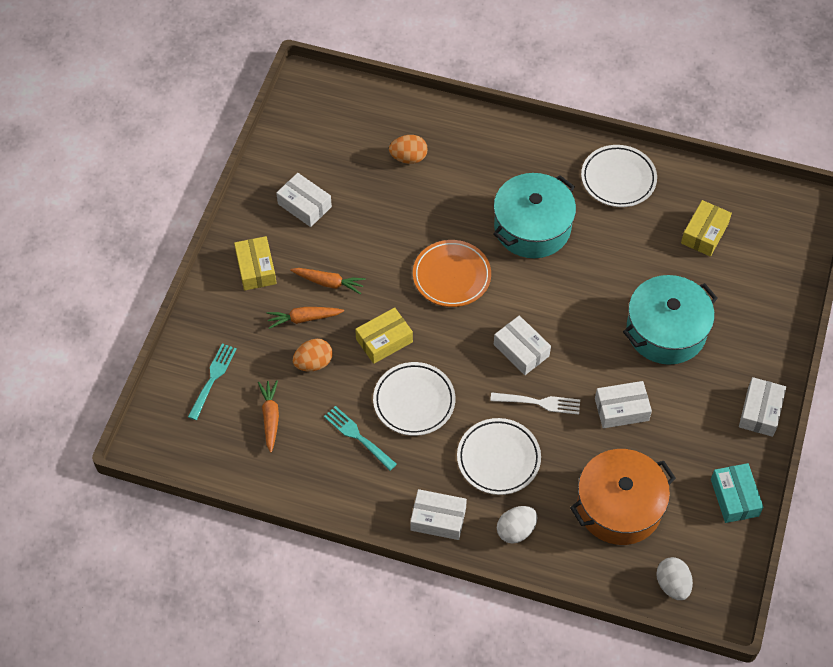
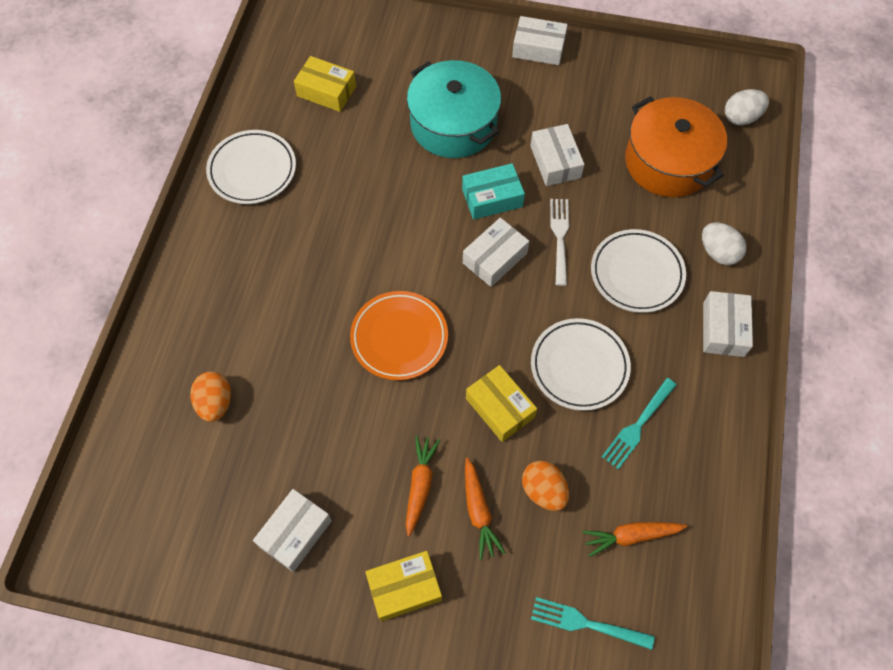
camera: 95 degrees left, 5 degrees up
(532, 227) = (323, 254): turquoise pot -> none
(734, 497) = (636, 69): turquoise box -> turquoise box (492, 198)

